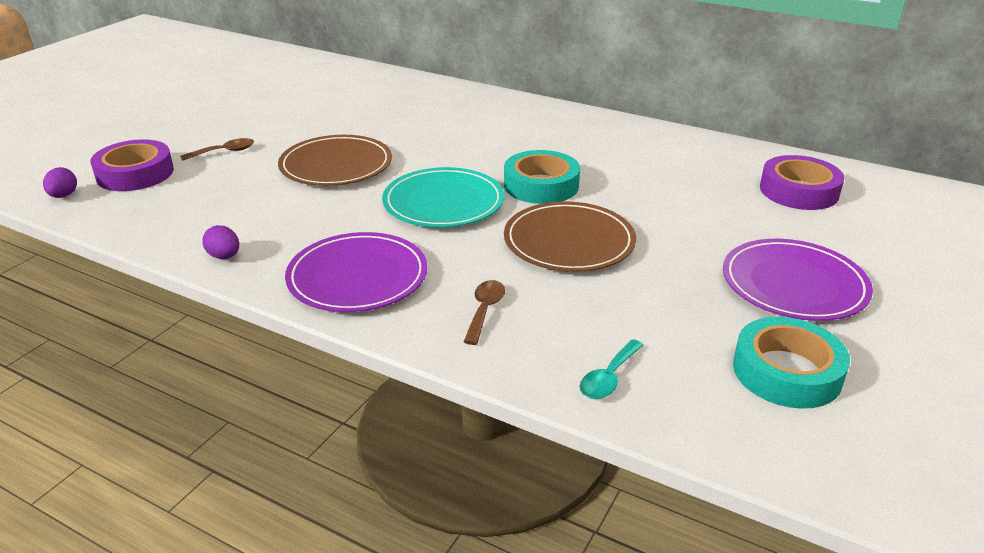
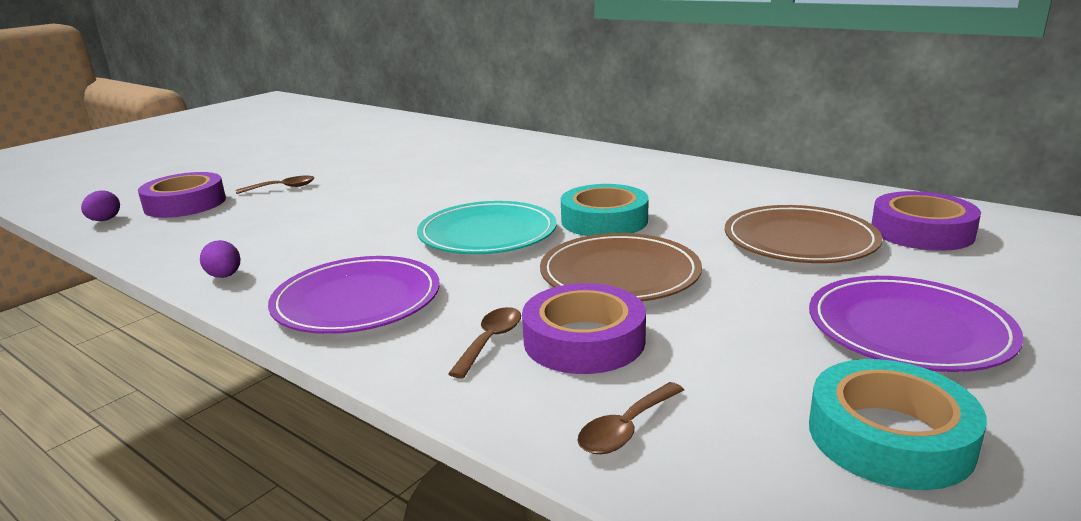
camera: 10 degrees right, 10 degrees down
(336, 165) = (388, 200): brown plate -> brown plate (800, 240)
(558, 306) = (584, 340): none -> purple tape
(608, 378) = (626, 429): turquoise spoon -> brown spoon

